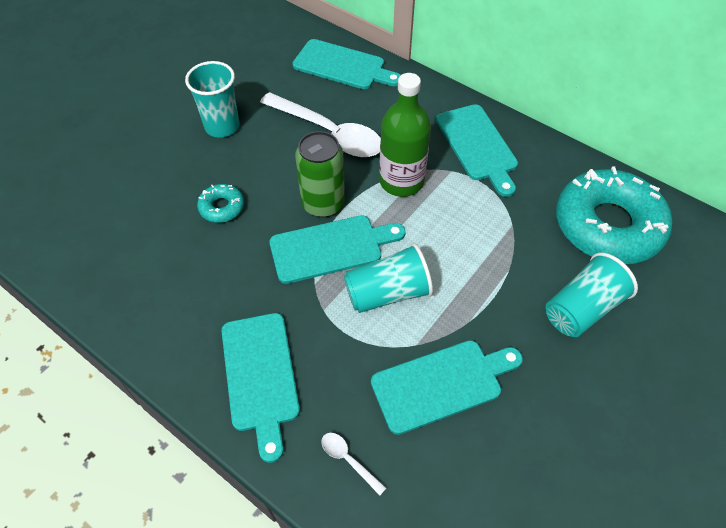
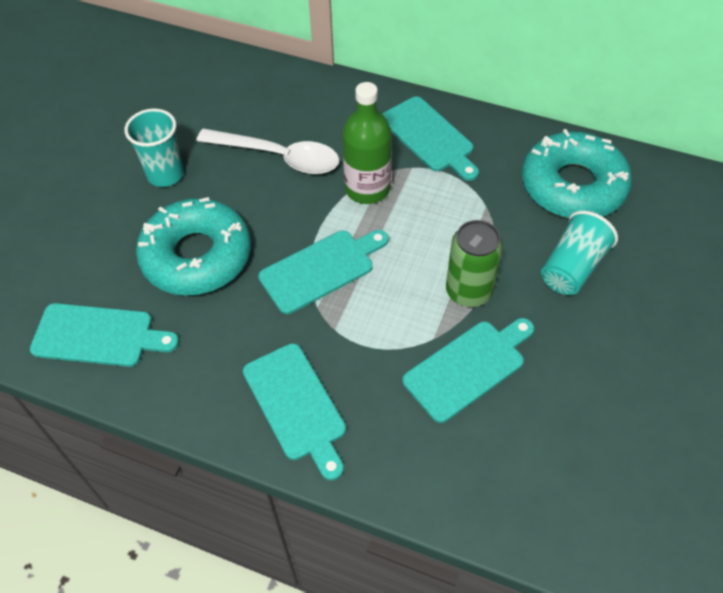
camera: 15 degrees left, 0 degrees up
(222, 207) = (197, 256): turquoise donut -> turquoise donut, size x2.34
(323, 203) = (298, 228): green can -> green can (468, 291)
(343, 66) = (268, 85): turquoise cutting board -> turquoise cutting board (98, 336)
(348, 459) = (406, 457): white spoon -> none
(388, 293) = (390, 298): turquoise cup -> none

